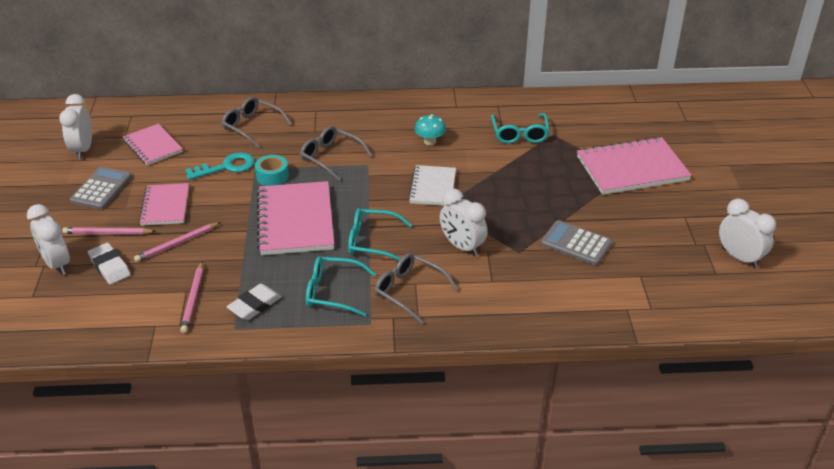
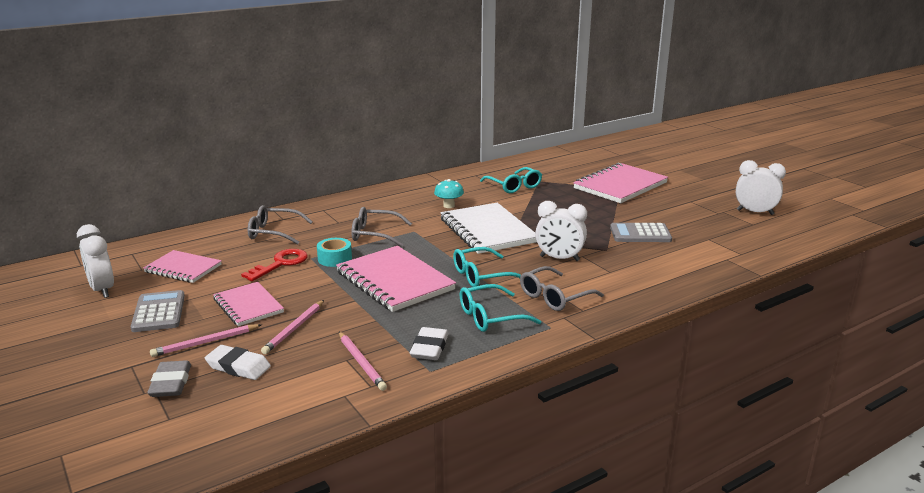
camera: 30 degrees left, 15 degrees down
(57, 264) = (171, 383): white clock -> grey eraser
(226, 167) = (281, 264): turquoise key -> red key
(409, 291) = (555, 297): grey glasses -> grey glasses turned 45 degrees counterclockwise
(432, 187) = (487, 231): white notebook -> white notebook, size x1.65

